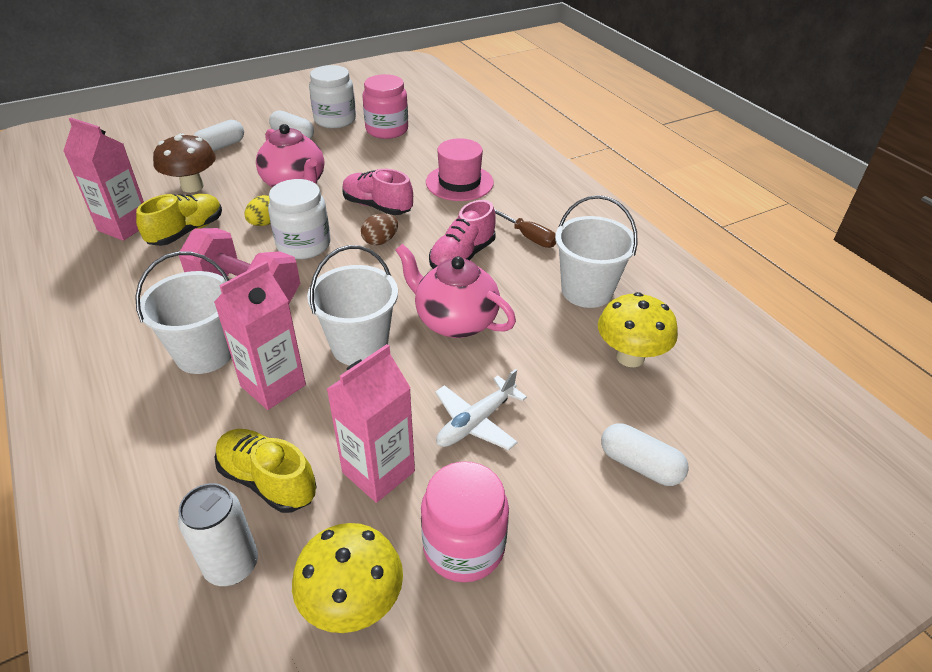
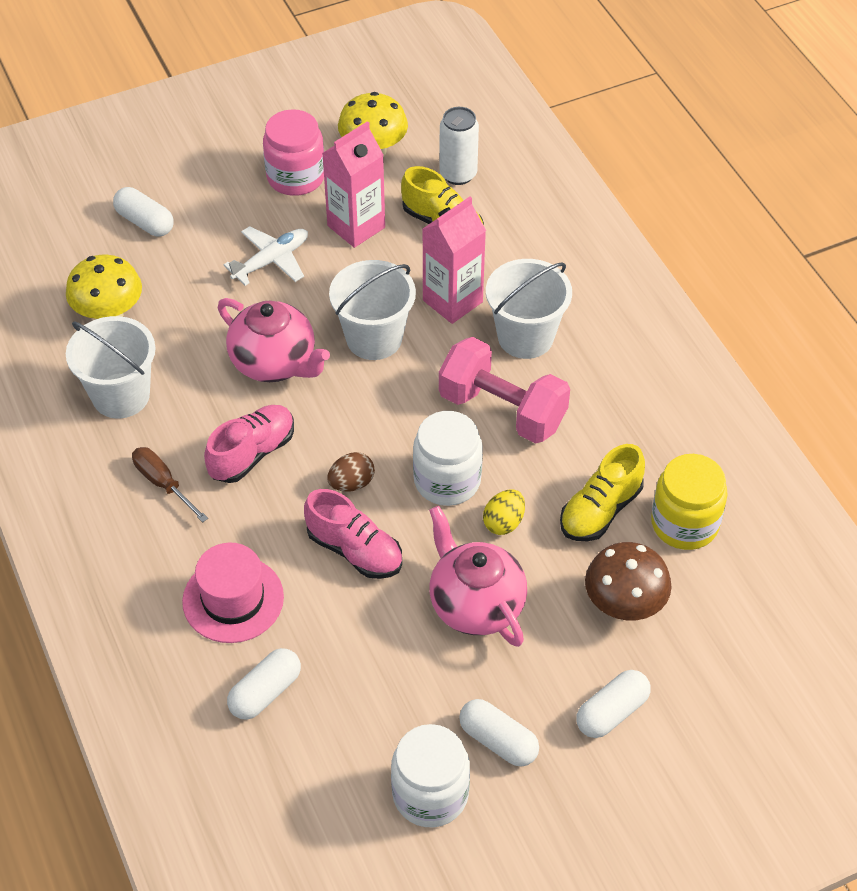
camera: 175 degrees left, 10 degrees up
(124, 226) = (684, 523): pink carton -> yellow jar
(387, 130) = (337, 755): pink jar -> none
(431, 148) = (265, 692): none -> white capsule

